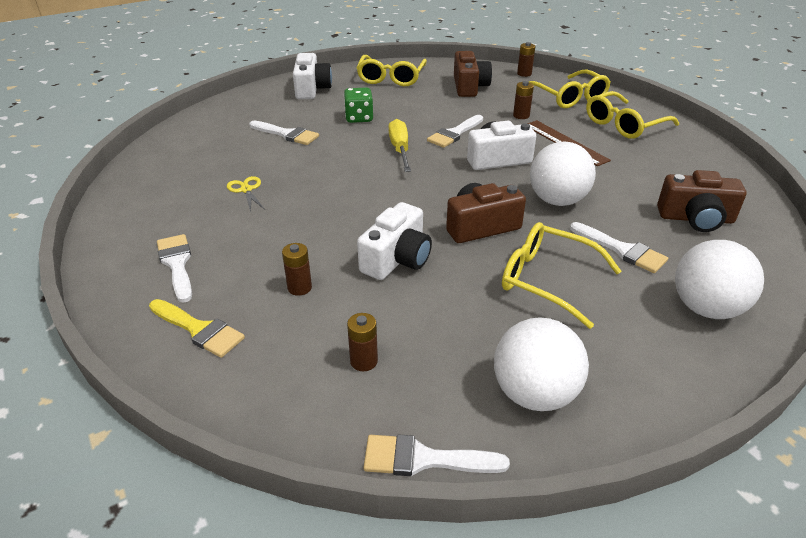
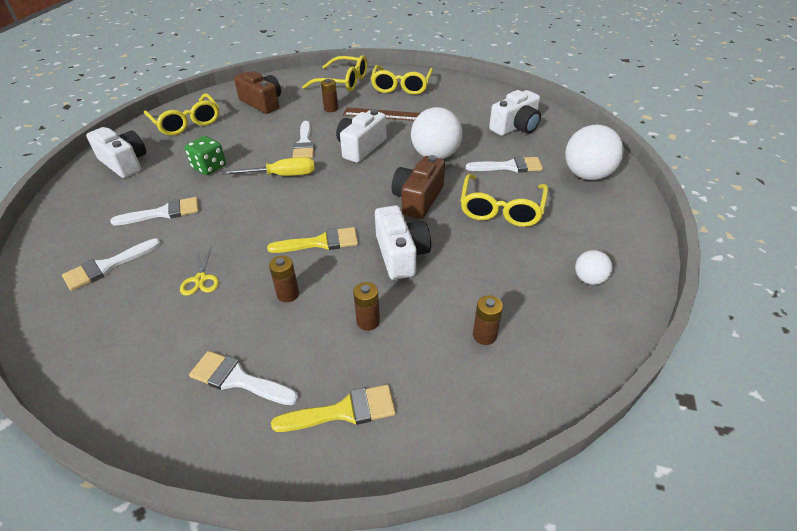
camera: 45 degrees left, 5 degrees up
(246, 190) = (201, 279): yellow scissors -> yellow scissors turned 120 degrees counterclockwise
(353, 213) = (321, 242): none -> yellow brush
(400, 149) = (282, 175): yellow screwdriver -> yellow screwdriver turned 135 degrees clockwise
(424, 459) = (599, 362): white brush -> white brush (107, 266)
(524, 74) = (288, 77): brown battery -> brown battery (288, 294)
(534, 394) = (589, 279): white ball -> white ball, size x0.52
(547, 280) = (501, 209): yellow glasses -> yellow glasses turned 60 degrees counterclockwise
(696, 218) = (515, 127): brown camera -> white camera

